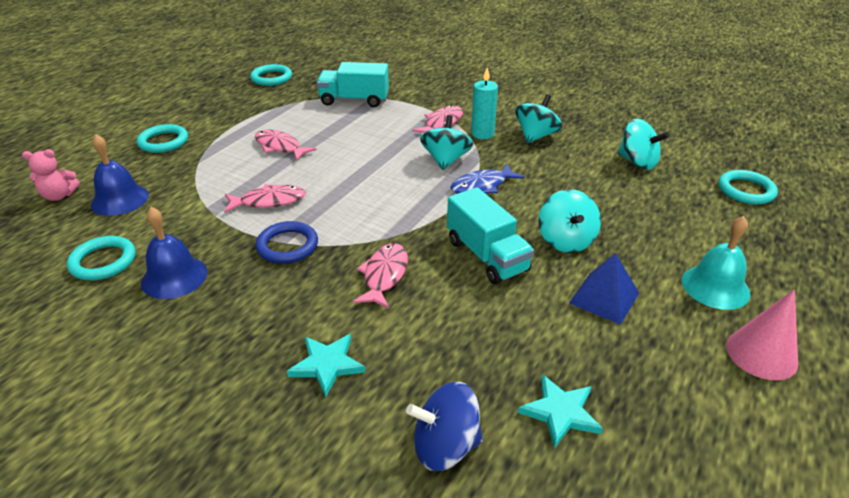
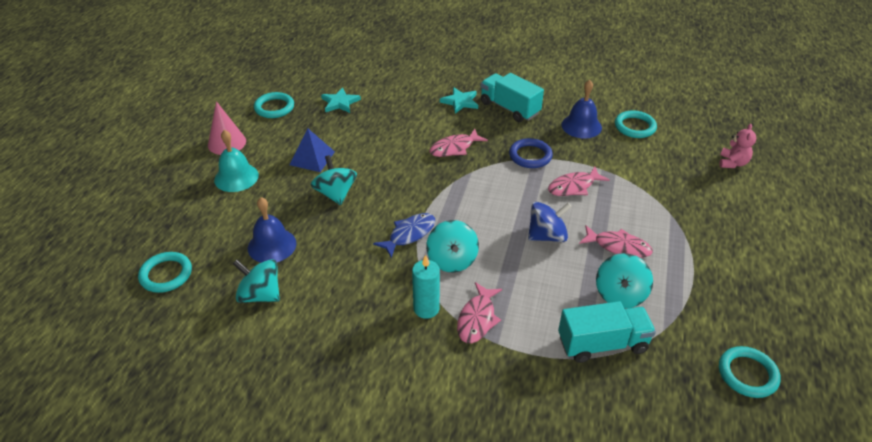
camera: 165 degrees right, 5 degrees up
(59, 196) = (732, 163): pink teddy bear -> pink teddy bear turned 135 degrees clockwise
(120, 199) = (685, 168): blue bell -> blue bell (272, 245)
(163, 142) = (731, 232): turquoise ring -> turquoise ring (274, 108)
(384, 275) = (454, 148): pink fish -> pink fish turned 60 degrees clockwise
(445, 446) = (391, 84): blue spinning top -> blue spinning top (547, 236)
(487, 256) = (391, 172): turquoise truck -> turquoise truck (509, 108)
(536, 136) = (367, 317): turquoise spinning top -> turquoise spinning top (620, 294)

